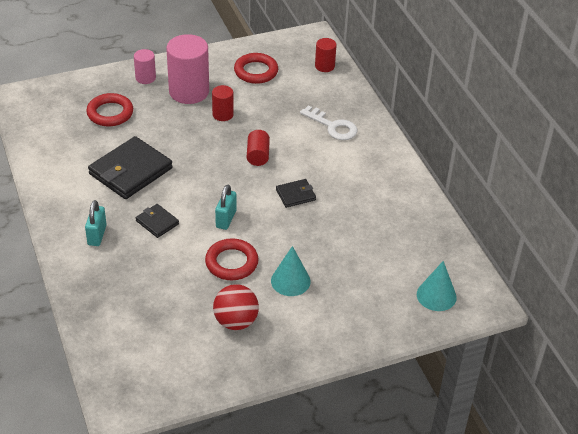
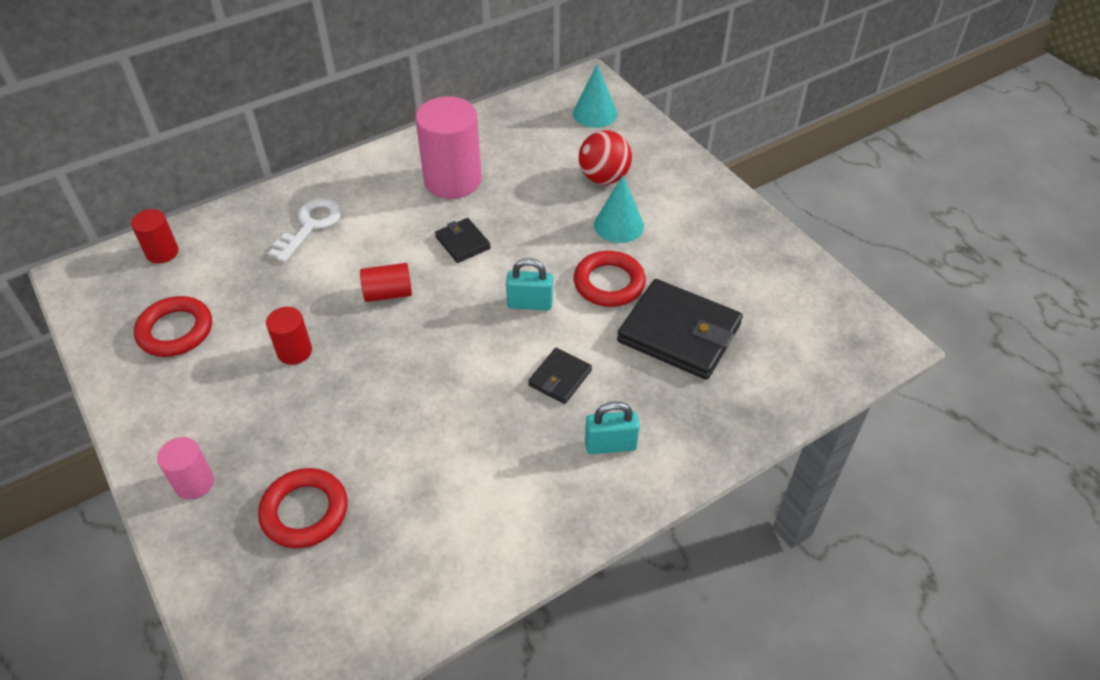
camera: 100 degrees left, 5 degrees up
(130, 171) = (455, 440): black wallet -> black wallet (679, 333)
(189, 92) = (234, 408): pink cylinder -> pink cylinder (452, 180)
(236, 321) = (704, 262): red ball -> red ball (604, 178)

